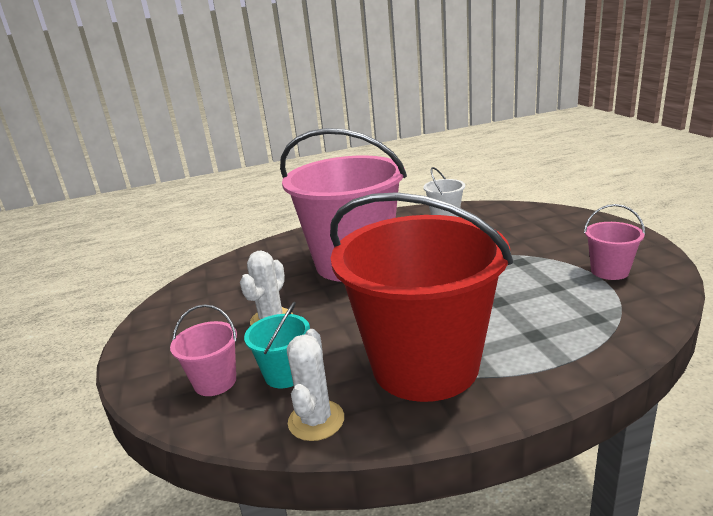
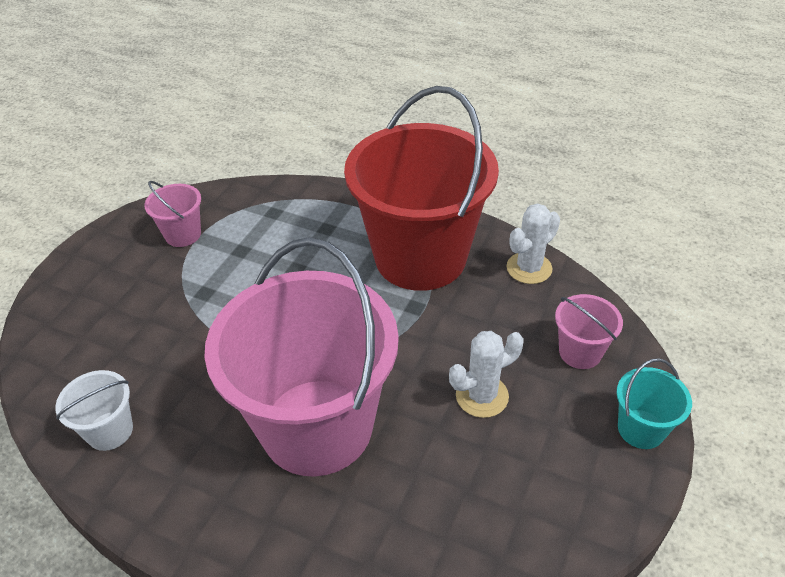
camera: 140 degrees left, 20 degrees up
(285, 374) = (519, 319): turquoise bucket -> turquoise bucket (641, 429)

